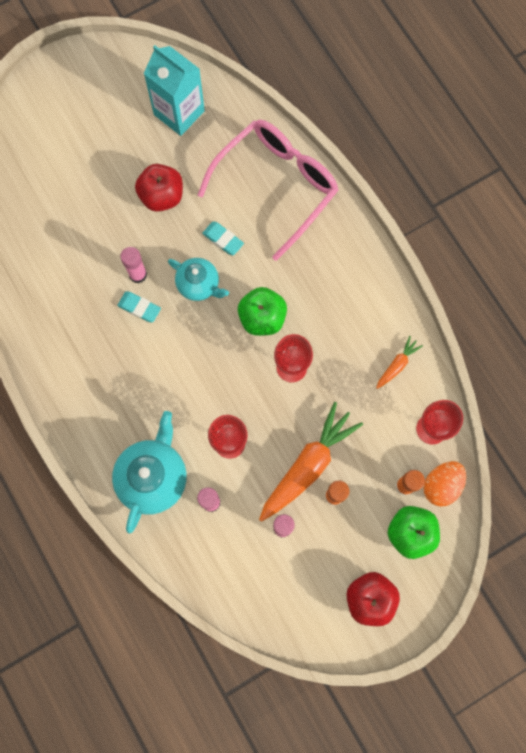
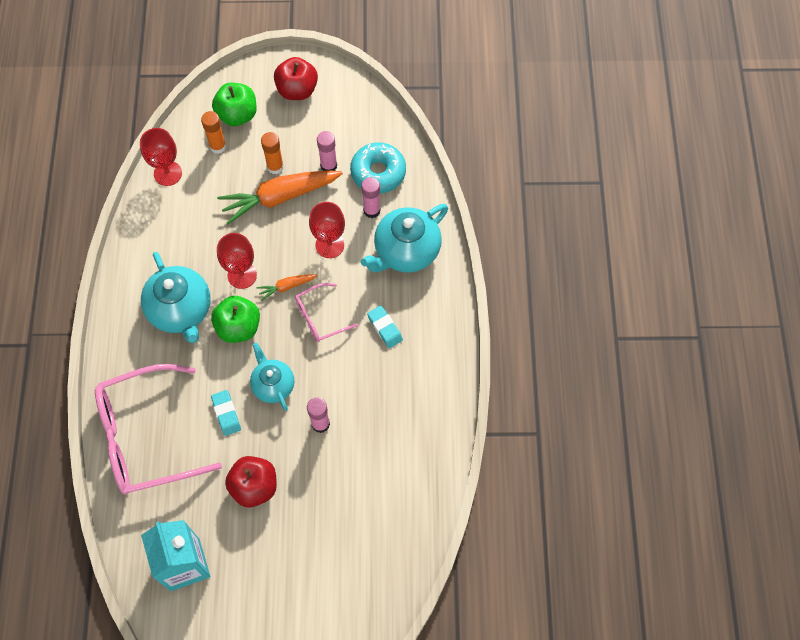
camera: 150 degrees left, 10 degrees down
(139, 308) = (337, 393): turquoise eraser -> turquoise eraser (385, 328)
(195, 367) = (320, 317): none -> pink glasses
(229, 548) = (378, 172): none -> turquoise donut
(323, 304) = (181, 311): none -> turquoise teapot
(397, 365) = (158, 232): orange carrot -> orange carrot (287, 287)
(441, 485) = (191, 133): orange egg -> none

